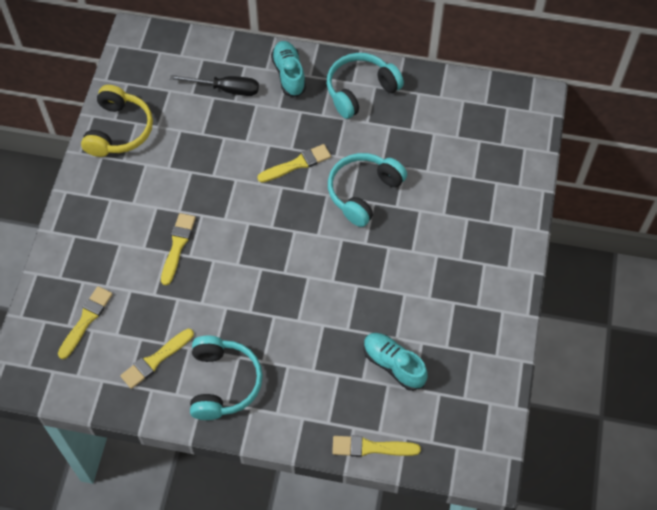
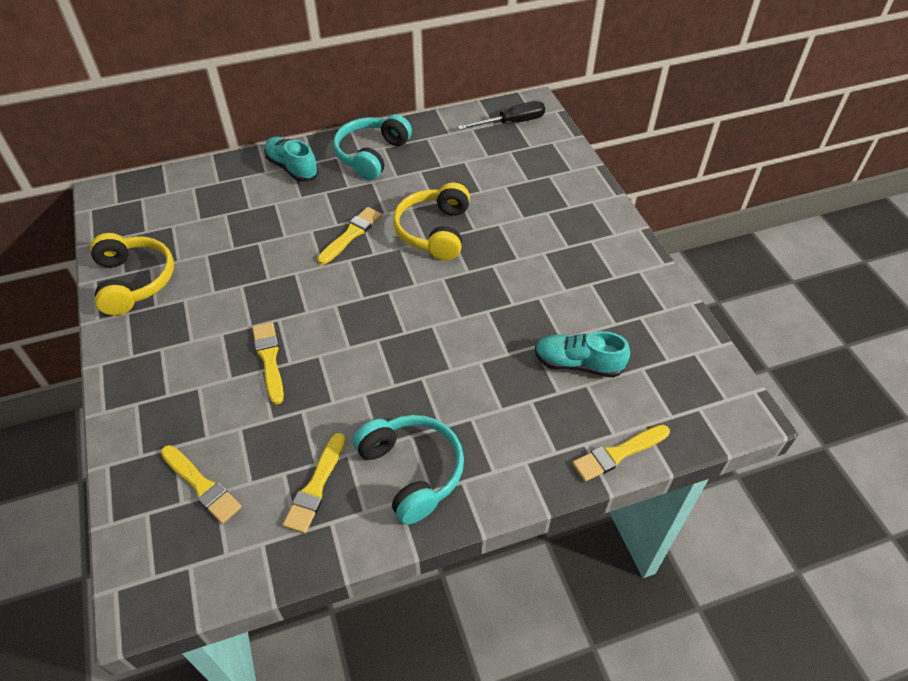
camera: 30 degrees left, 10 degrees down
(86, 320) = (202, 485): yellow brush -> yellow brush turned 135 degrees clockwise
(225, 89) = (234, 202): black screwdriver -> black screwdriver (511, 123)
(363, 192) = (434, 231): turquoise headphones -> yellow headphones

